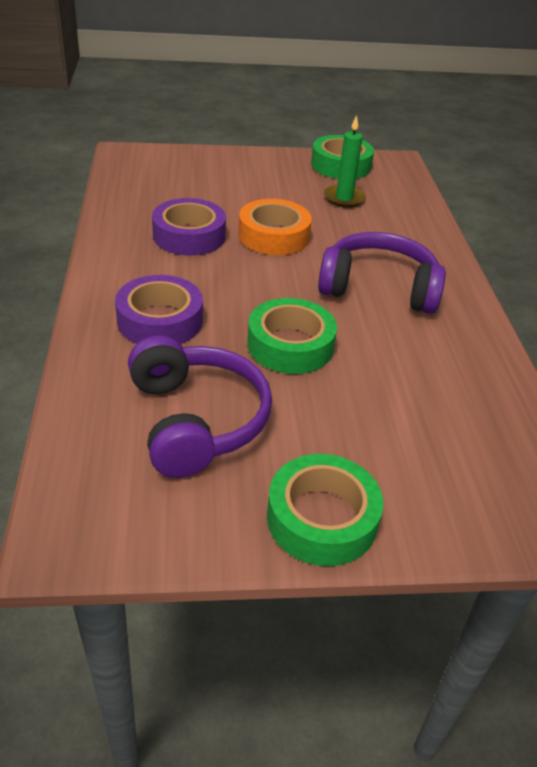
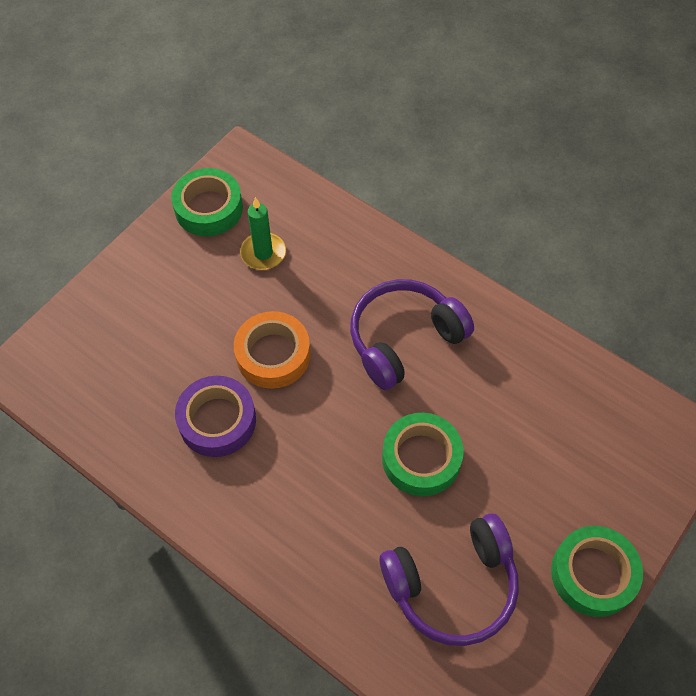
camera: 45 degrees left, 20 degrees up
(160, 320) = (319, 529): purple tape -> none
(196, 420) = (452, 585): purple headphones -> purple headphones turned 135 degrees clockwise

